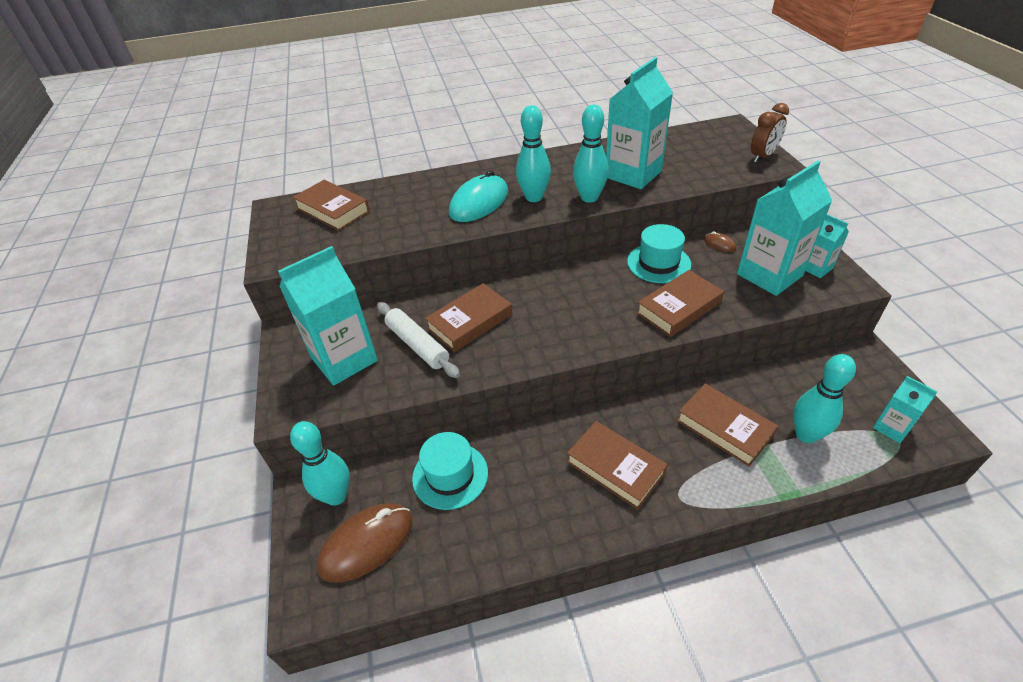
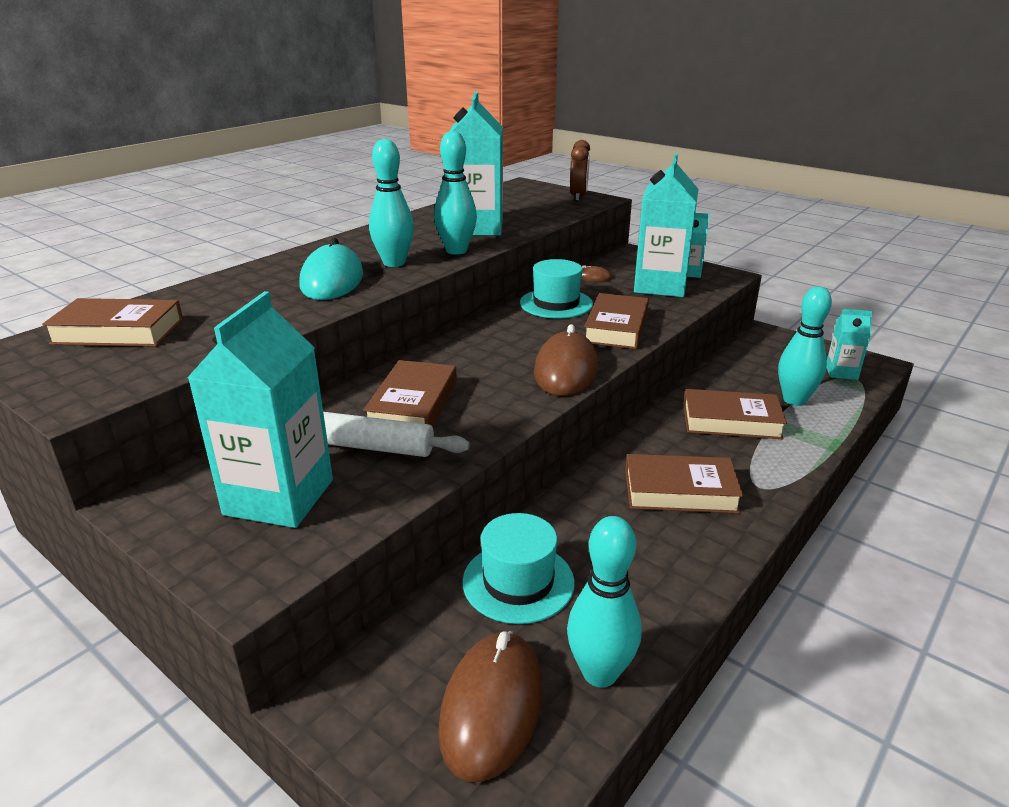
camera: 40 degrees left, 15 degrees down
(336, 496) = (387, 682): turquoise bowling pin -> turquoise bowling pin (600, 673)
(595, 335) = (565, 370): none -> brown mouse

